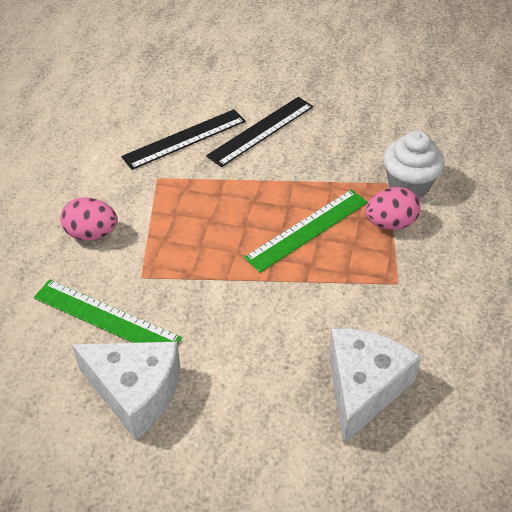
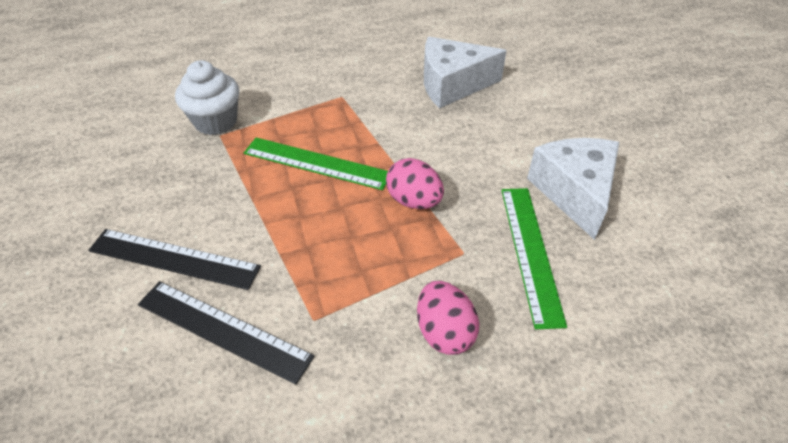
camera: 120 degrees left, 0 degrees up
(390, 223) = (275, 118): pink egg -> pink egg (414, 201)

